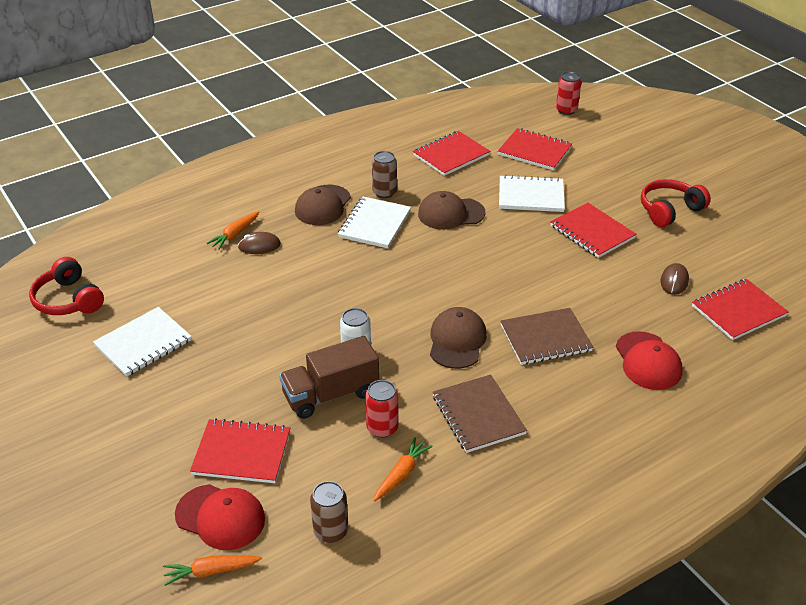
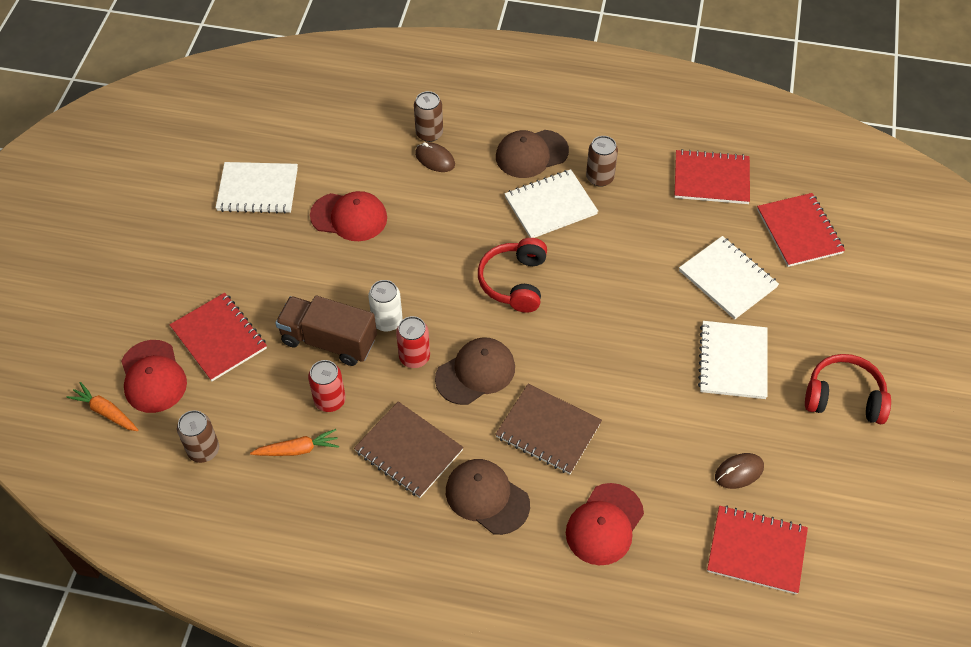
camera: 45 degrees right, 15 degrees up
(68, 300) = (251, 109): red headphones -> red headphones (514, 282)
(234, 234) = (429, 133): orange carrot -> brown can
(242, 315) = (349, 217): none -> red cap
(451, 213) = (629, 243): brown cap -> brown cap (487, 497)
(478, 415) = (408, 451): brown notebook -> brown notebook turned 75 degrees counterclockwise
(566, 110) = (900, 205): red can -> red can (414, 357)
(592, 232) = (732, 361): red notebook -> white notebook

